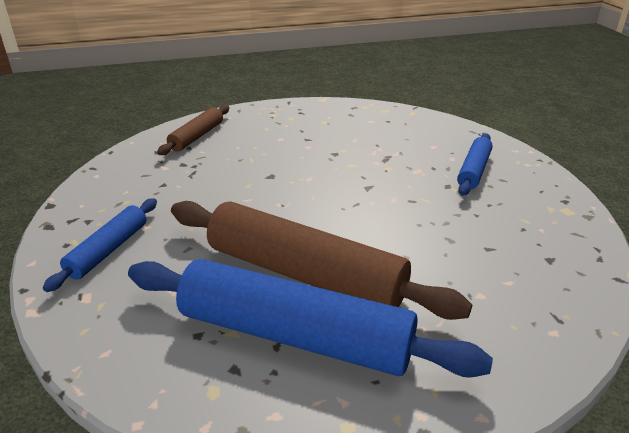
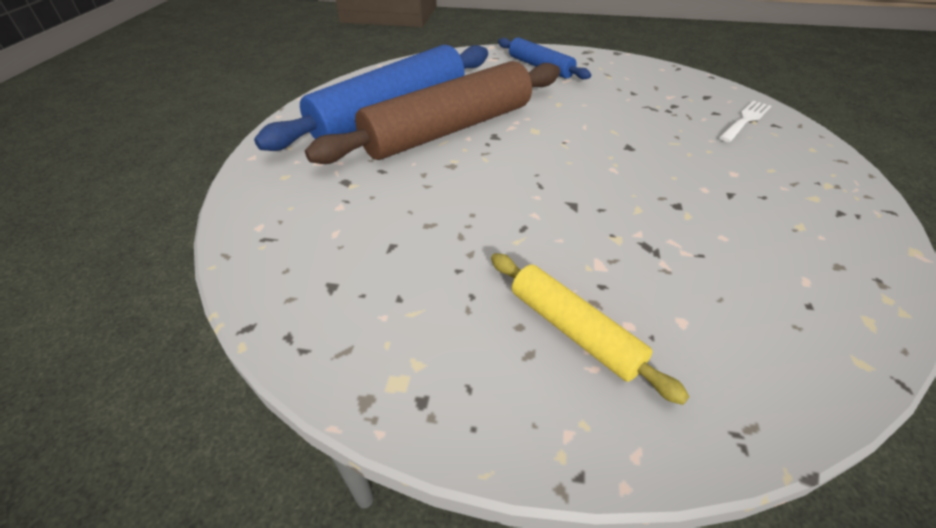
camera: 115 degrees right, 10 degrees up
(197, 136) = (745, 120): brown rolling pin -> white fork
(474, 171) = (573, 330): blue rolling pin -> yellow rolling pin

